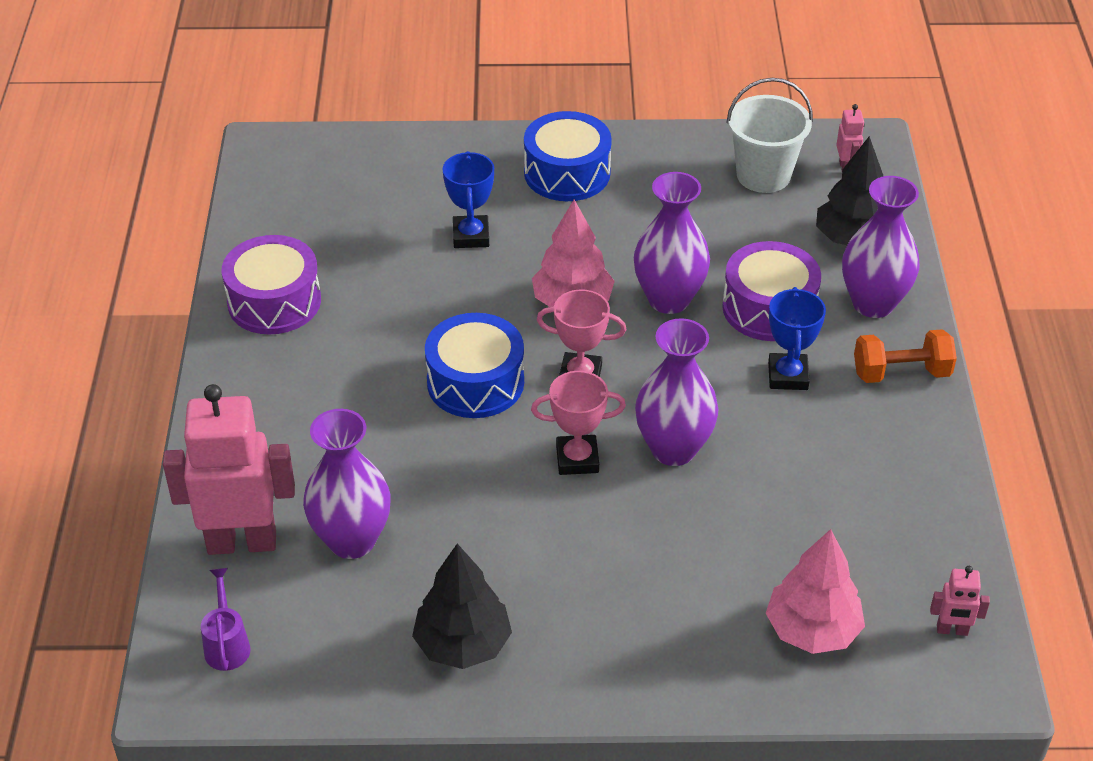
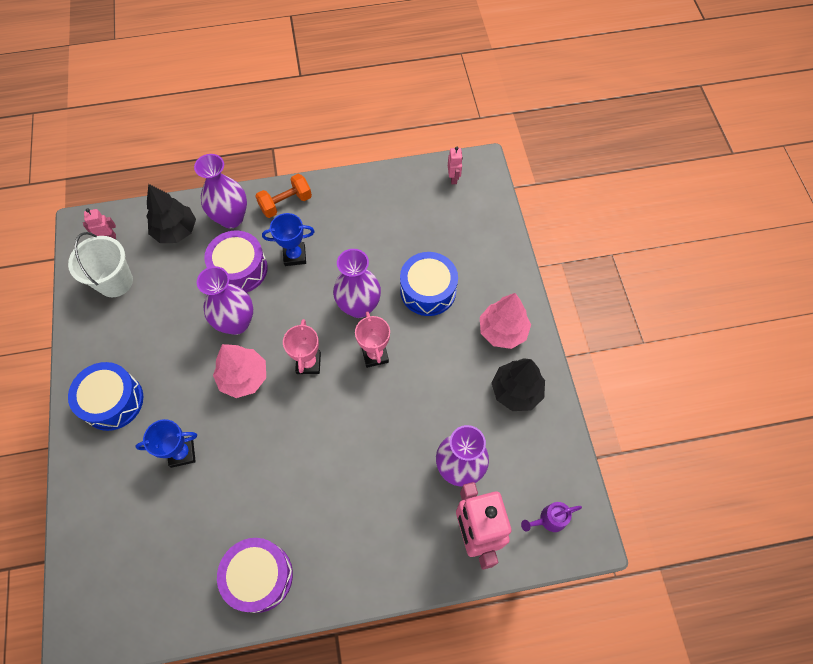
camera: 100 degrees left, 20 degrees up
(475, 382) = (321, 422): blue drum -> blue drum (428, 290)
(812, 630) = (467, 233): pink tree -> pink tree (502, 331)
(901, 373) = (286, 203): orange dumbbell -> orange dumbbell turned 75 degrees clockwise

